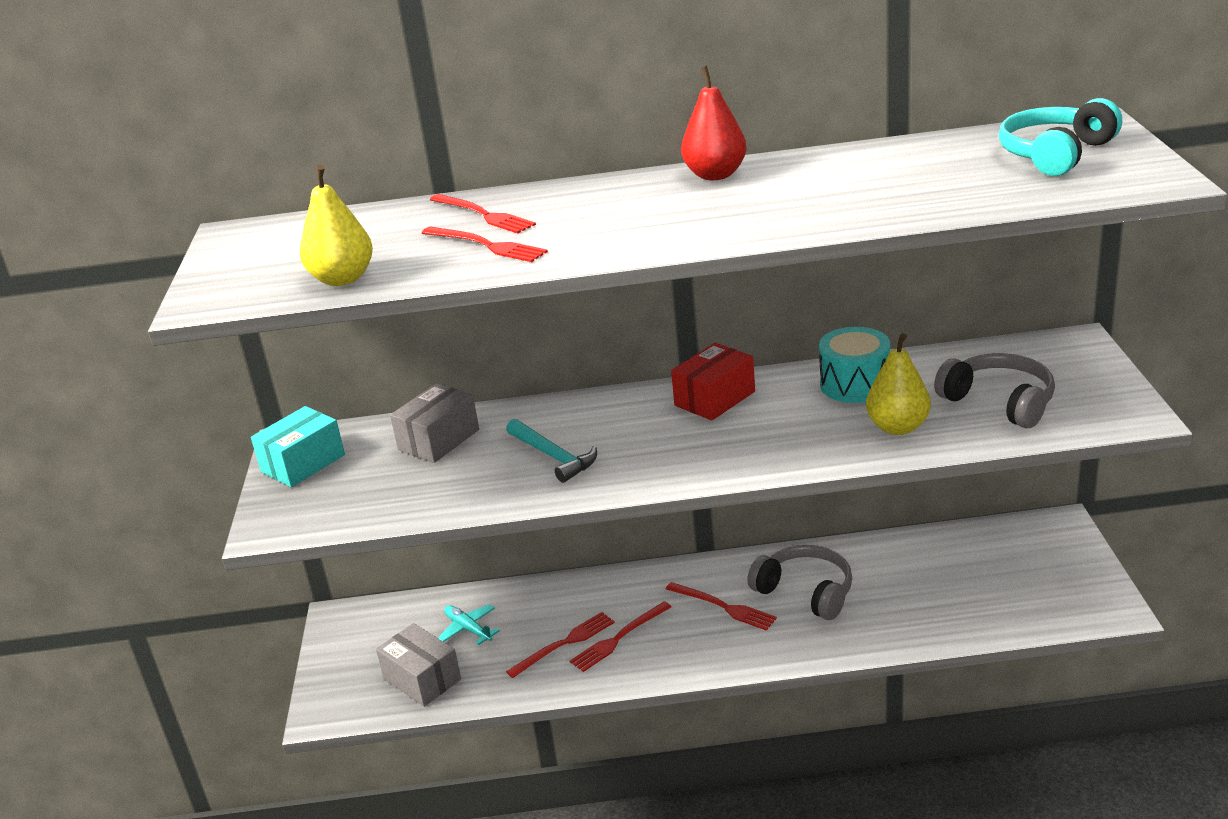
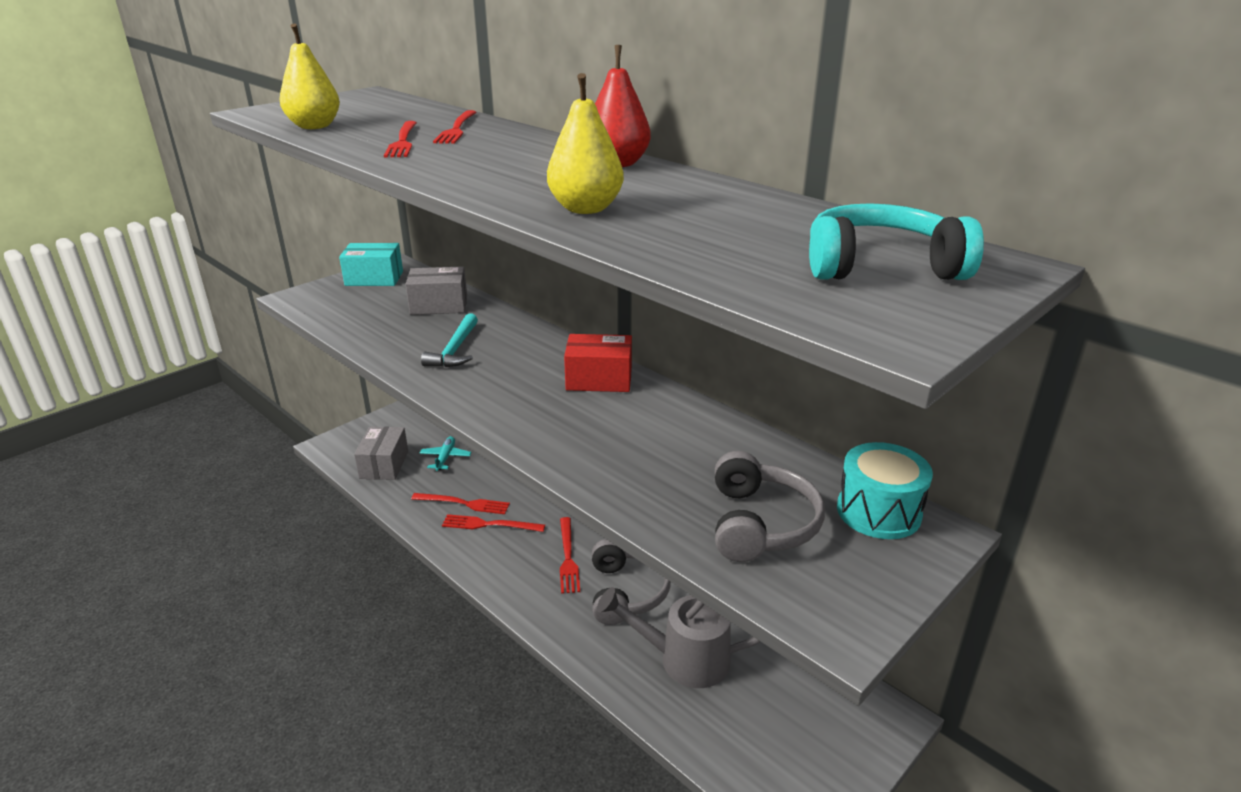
camera: 45 degrees right, 0 degrees up
(855, 384) = (695, 433): turquoise drum -> turquoise drum (878, 512)
(897, 427) = (650, 481): yellow pear -> yellow pear (585, 209)
(913, 595) = (684, 659): none -> grey watering can

